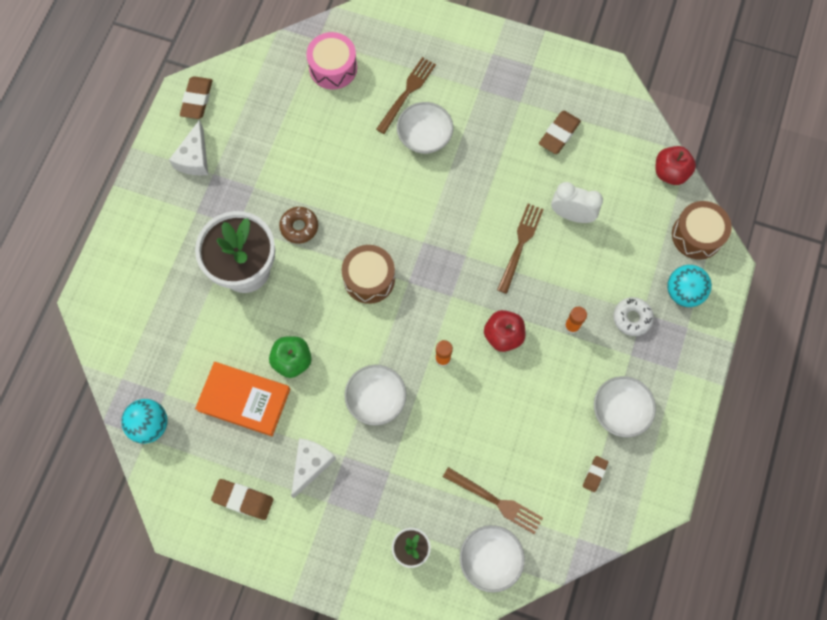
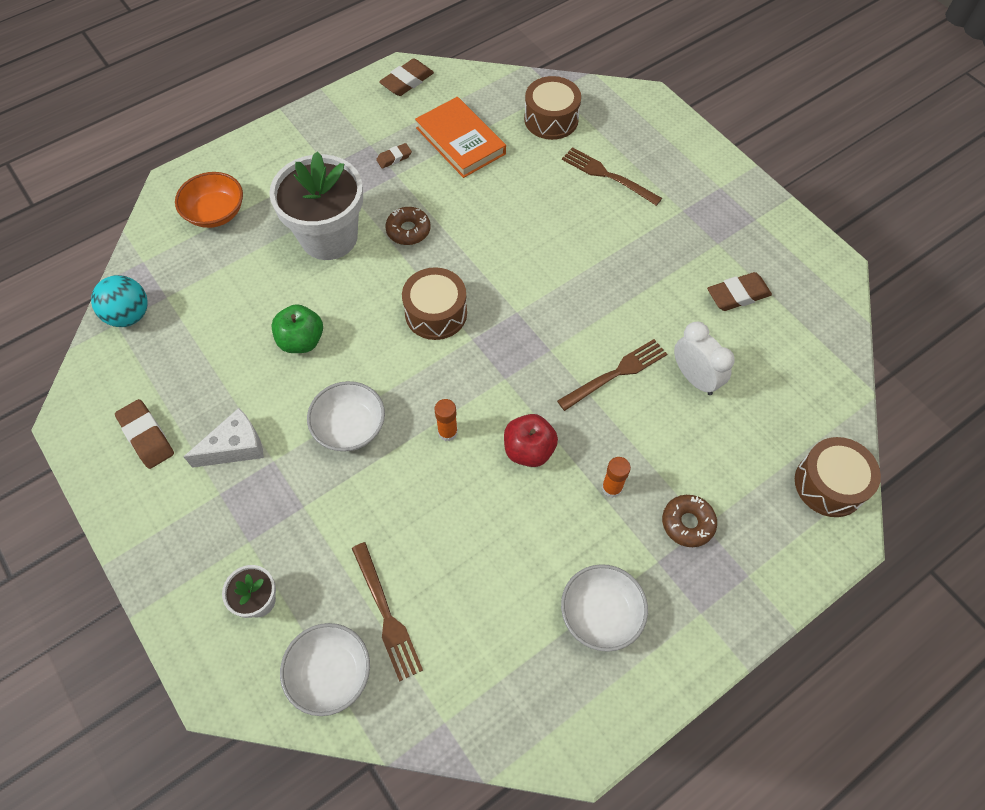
camera: 35 degrees right, 10 degrees down
(142, 305) = (215, 213): none -> orange bowl
(194, 158) = (365, 124): white cheese -> none
(244, 400) = (228, 347): orange book -> orange book (460, 141)
(333, 68) = (551, 119): pink drum -> brown drum
(407, 92) = (606, 175): brown fork -> brown fork turned 120 degrees counterclockwise
(424, 136) = (593, 221): white bowl -> none
(594, 474) = (518, 664): brown eraser -> brown eraser (394, 158)
(632, 318) = (687, 523): white donut -> brown donut
(670, 172) = (841, 401): red apple -> none
(683, 292) = (770, 534): turquoise ball -> none

